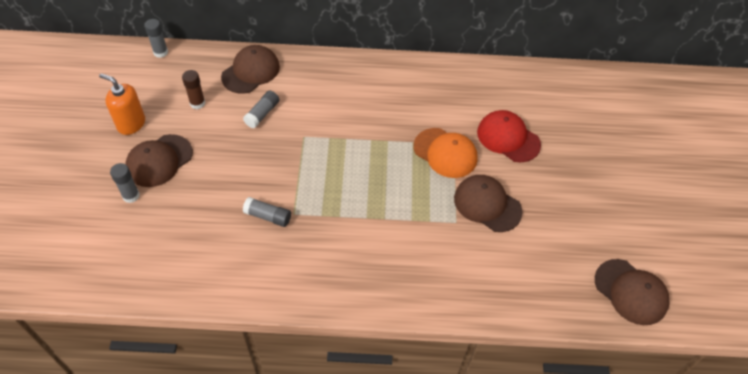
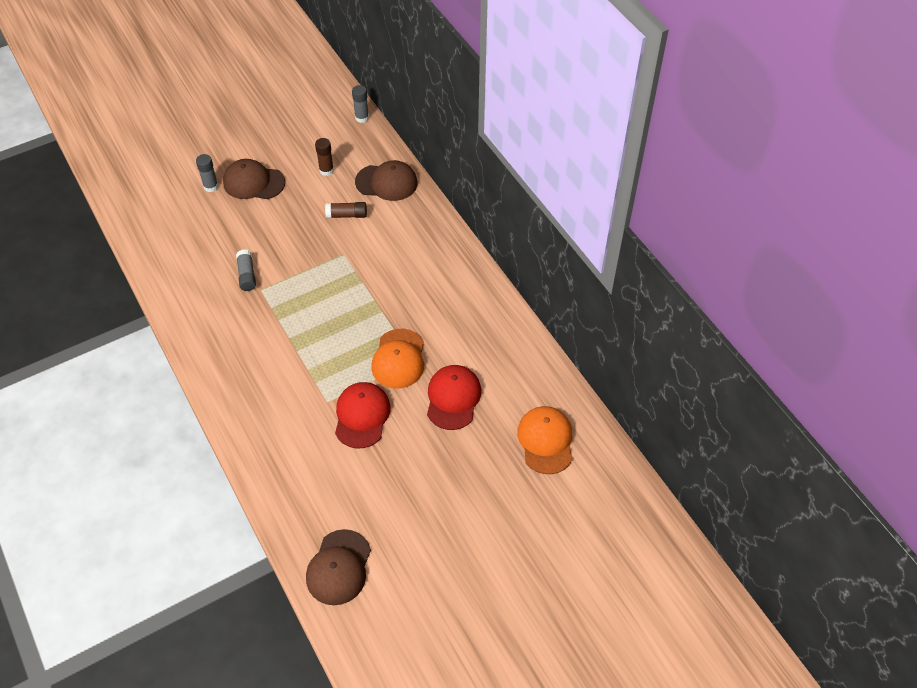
camera: 60 degrees right, 0 degrees up
(131, 124) = (276, 146): orange soap dispenser -> none
(262, 114) = (347, 215): grey glue stick -> brown glue stick
(487, 204) = (362, 416): brown cap -> red cap
(581, 105) = (545, 440): none -> orange cap

